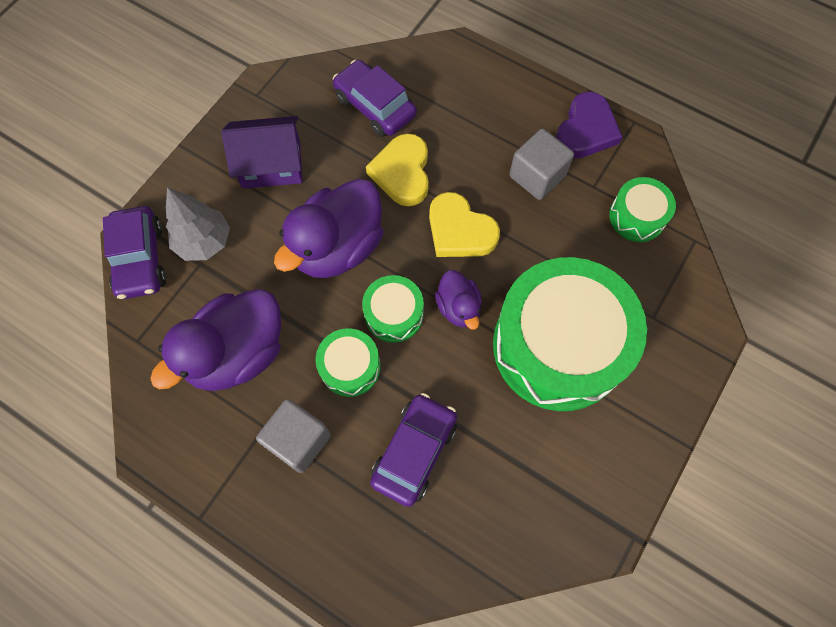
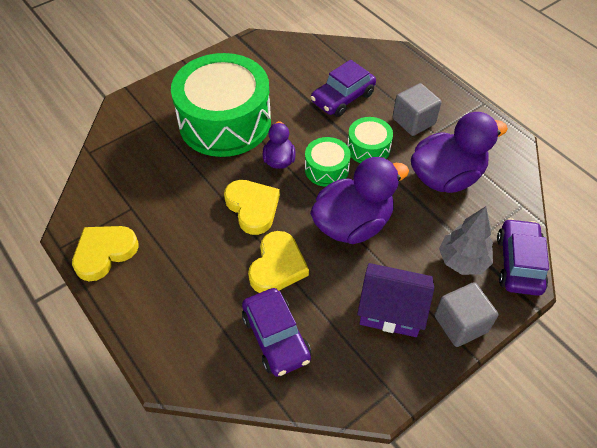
camera: 160 degrees left, 15 degrees down
(537, 176) = (169, 229): grey cube -> grey cube (460, 324)
(586, 130) = (104, 253): purple heart -> yellow heart
(637, 216) = (116, 178): green drum -> none

